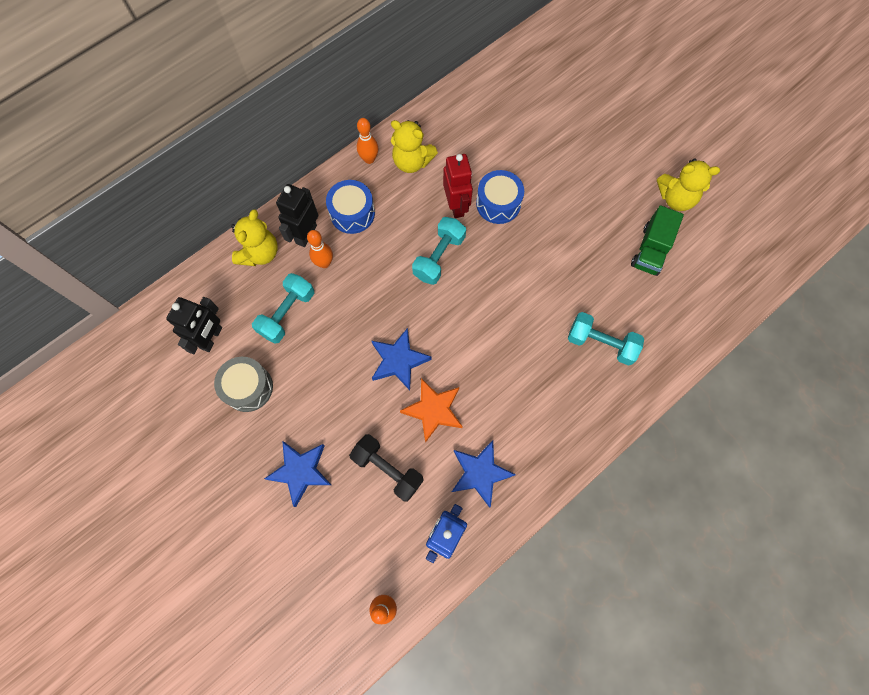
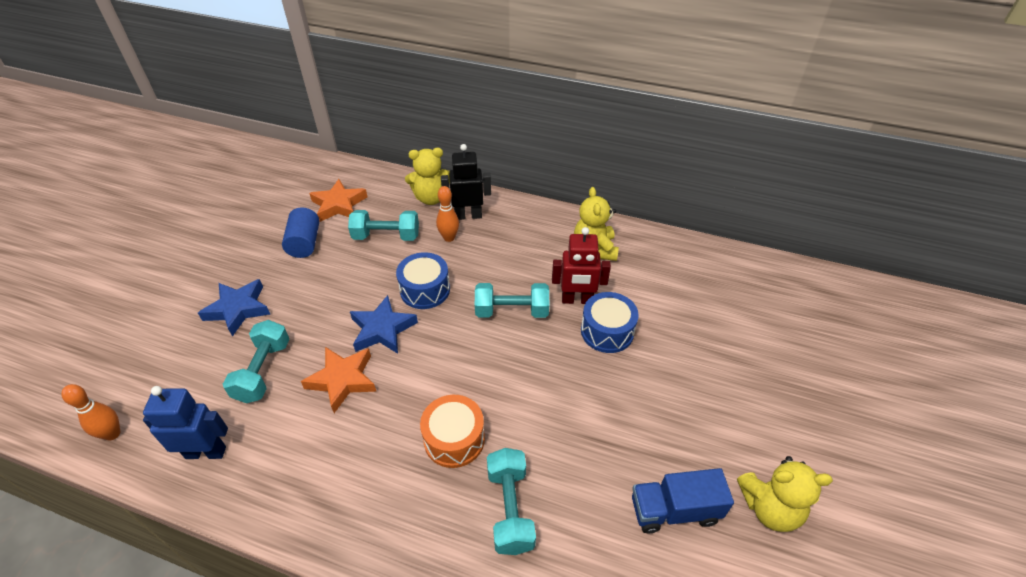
camera: 60 degrees right, 25 degrees down
(211, 338) = (339, 205): black robot -> orange star
(248, 387) = (305, 243): grey drum -> blue cylinder
(352, 213) = (510, 234): blue drum -> blue drum (425, 290)
(369, 159) = (571, 221): orange bowling pin -> none
(388, 469) = (263, 371): black dumbbell -> turquoise dumbbell
(456, 206) = (577, 300): red robot -> red robot turned 45 degrees clockwise
(480, 473) = (288, 453): blue star -> none
(531, 353) = (454, 439): none -> orange drum
(651, 250) = (674, 510): green truck -> blue truck
(676, 198) = (769, 508): yellow teddy bear -> yellow teddy bear turned 60 degrees counterclockwise

